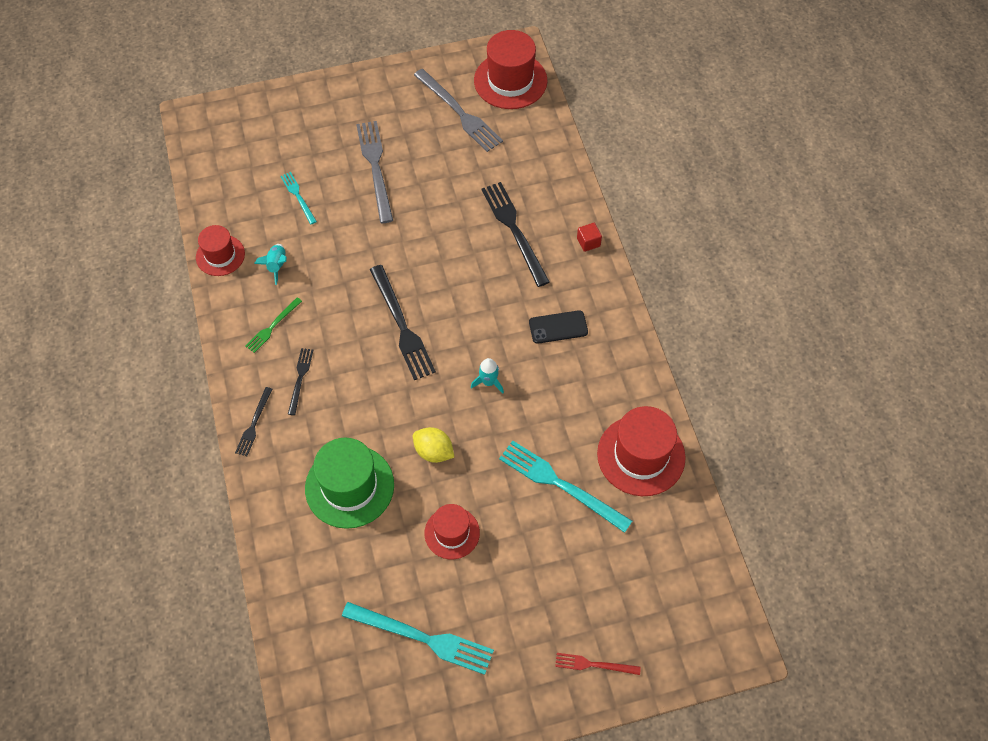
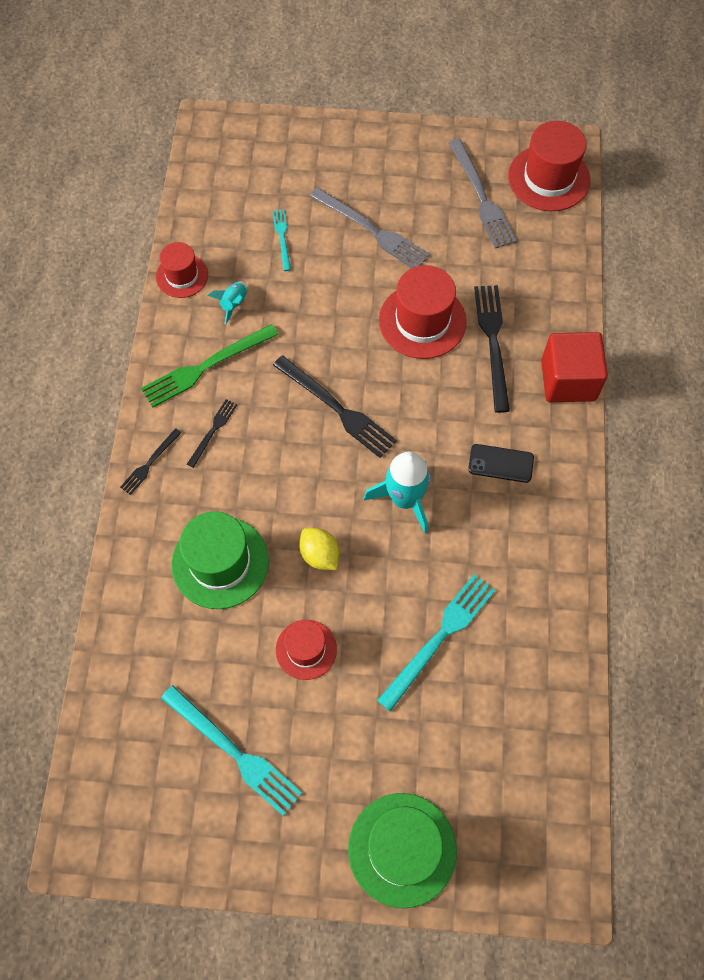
camera: 20 degrees right, 5 degrees up
(272, 326) = (206, 367): green fork -> green fork, size x1.86
(375, 167) = (372, 230): grey fork -> grey fork turned 120 degrees clockwise
(402, 326) = (337, 408): black fork -> black fork turned 45 degrees counterclockwise
(488, 382) = (404, 499): turquoise rocket -> turquoise rocket, size x1.95
(560, 484) = (439, 637): turquoise fork -> turquoise fork turned 75 degrees clockwise
(588, 242) = (568, 380): red cube -> red cube, size x2.42
(594, 665) = (402, 849): red fork -> green hat
(641, 455) = (538, 635): red hat -> red hat (422, 321)

